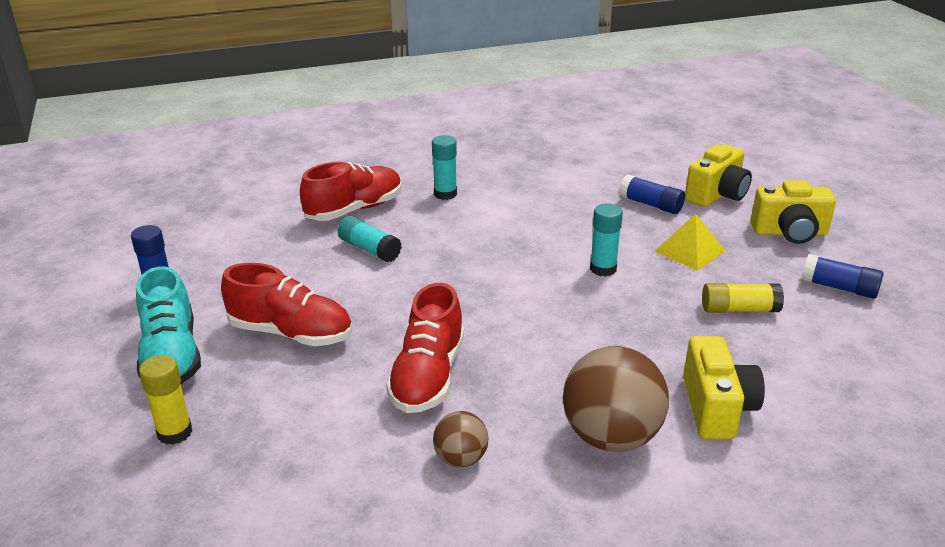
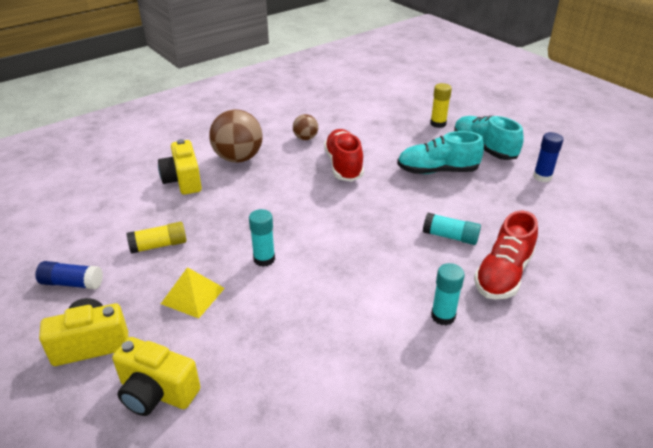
camera: 160 degrees right, 5 degrees up
(291, 333) = (437, 171): red shoe -> turquoise shoe
(651, 205) = (232, 354): blue glue stick -> none
(717, 195) = (156, 393): yellow camera -> yellow camera turned 90 degrees counterclockwise

